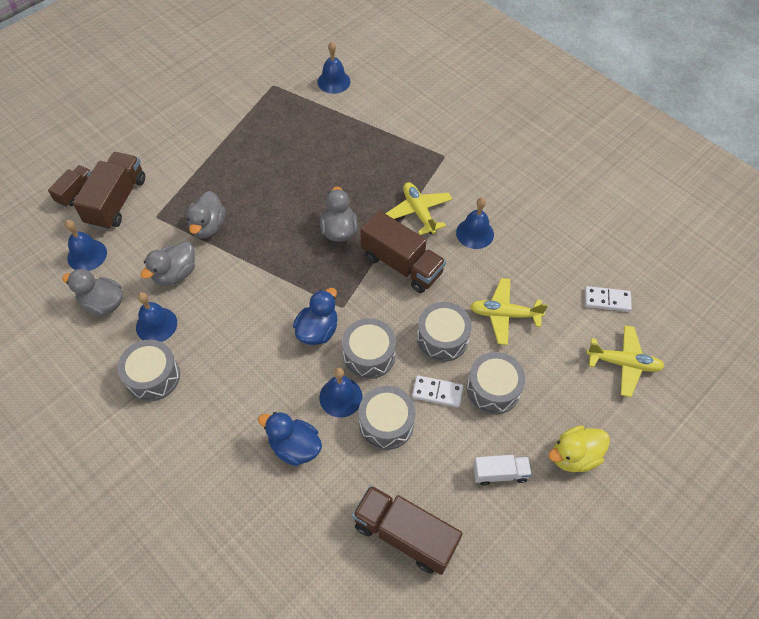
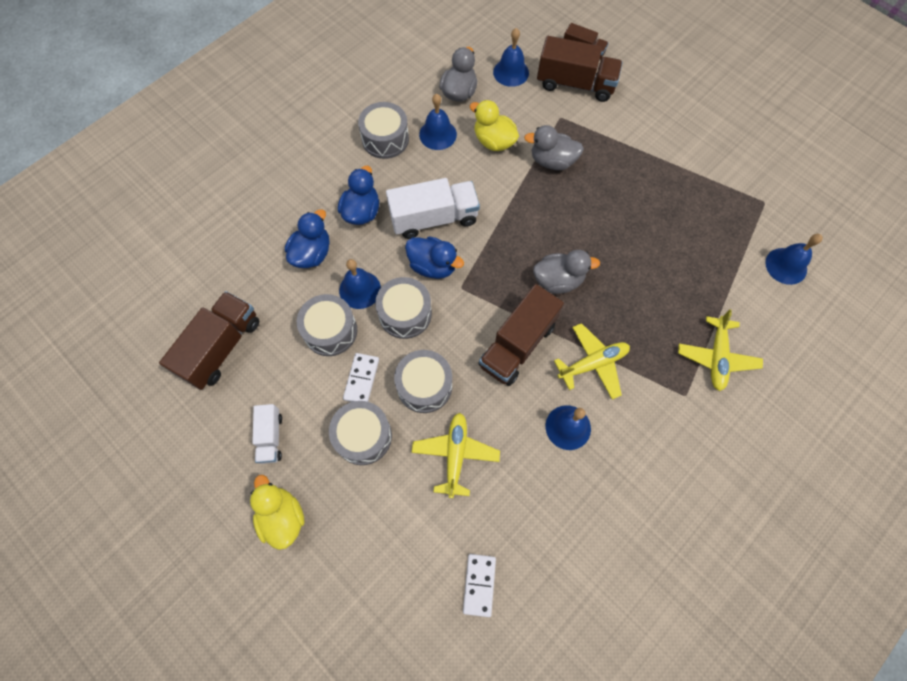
camera: 90 degrees right, 10 degrees up
(175, 274) = (494, 141): grey duck -> yellow duck
(246, 398) = (361, 212): none -> blue duck
(262, 329) = (434, 218): none -> white truck
(623, 363) = (391, 592): yellow plane -> yellow plane (716, 357)

